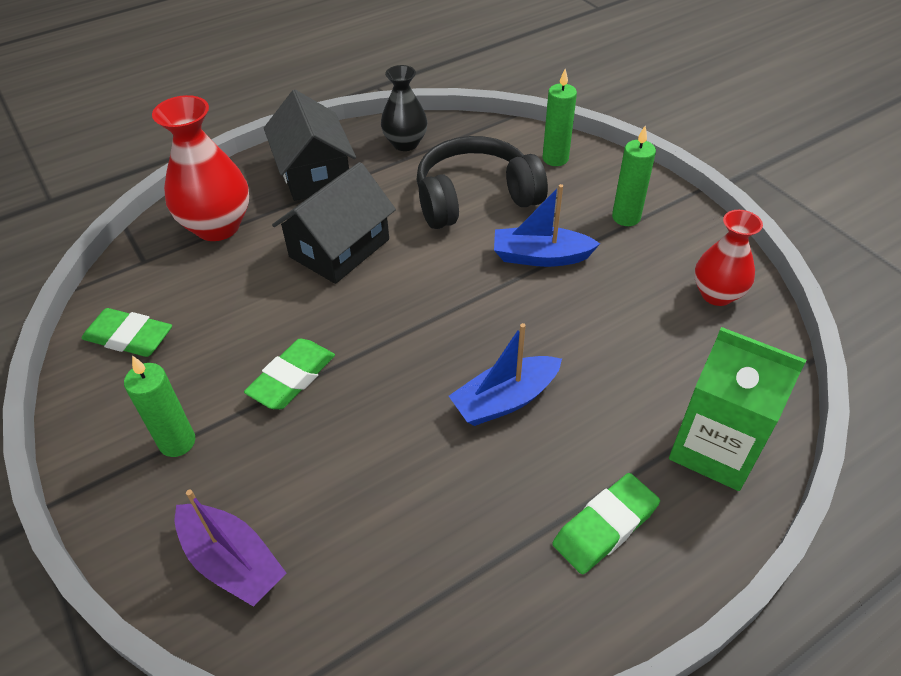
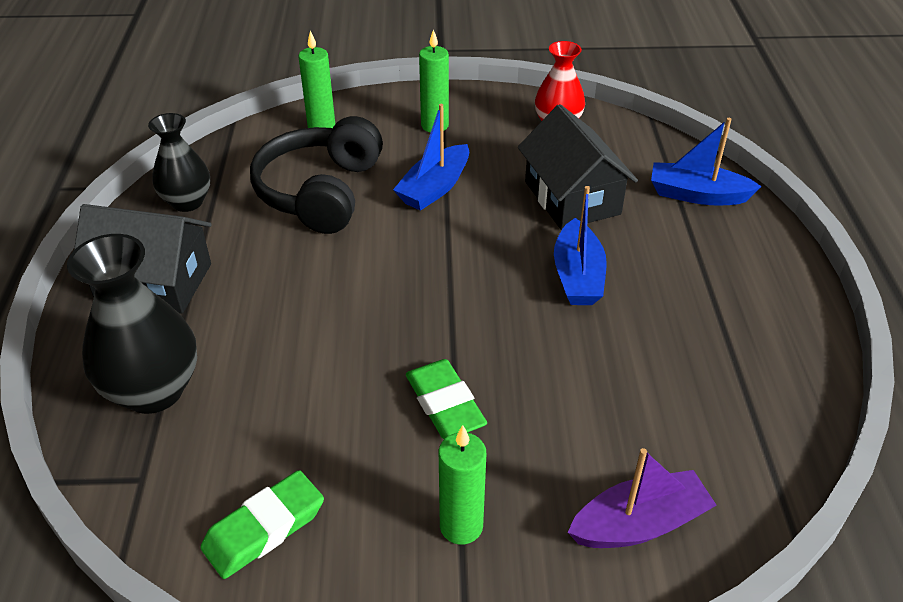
camera: 60 degrees left, 5 degrees down
(217, 226) = (154, 391): red vase -> black vase
(339, 248) = (294, 306): black house -> black house (572, 198)
(605, 526) = (732, 277): green eraser -> none
(714, 448) = (697, 195): green carton -> blue boat

